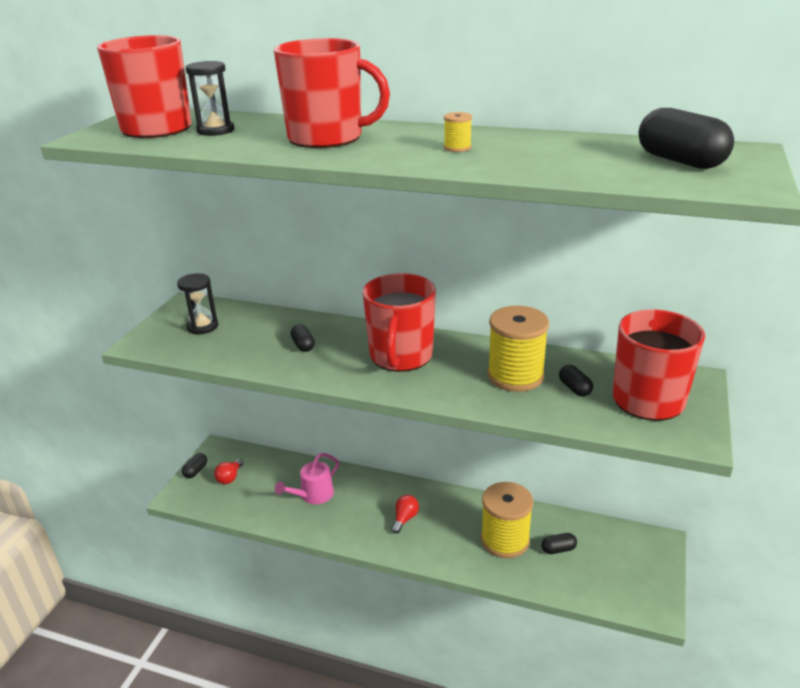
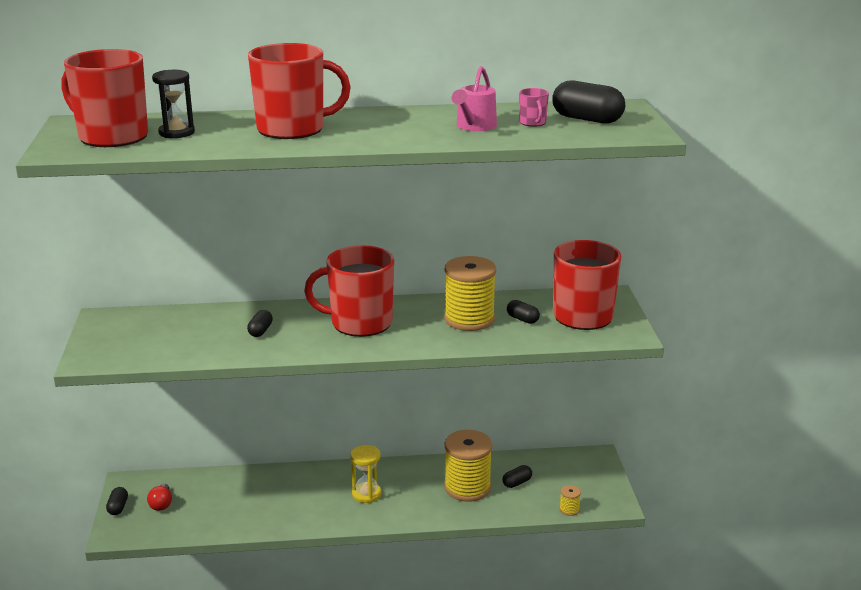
camera: 25 degrees left, 5 degrees down
(202, 326) = (141, 334): black hourglass -> none
(303, 345) = (260, 331): black capsule -> black capsule turned 60 degrees clockwise
(313, 495) = (262, 497): pink watering can -> pink watering can (474, 126)
(400, 356) = (360, 323): red mug -> red mug turned 105 degrees clockwise
(405, 518) = (366, 494): red light bulb -> yellow hourglass
(457, 148) = (413, 126): yellow spool -> yellow spool (569, 509)
(604, 158) = (533, 123): none -> pink mug

